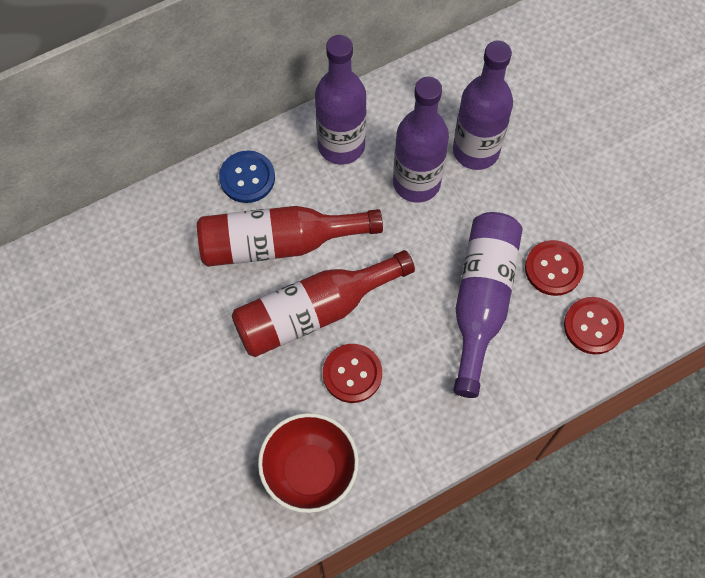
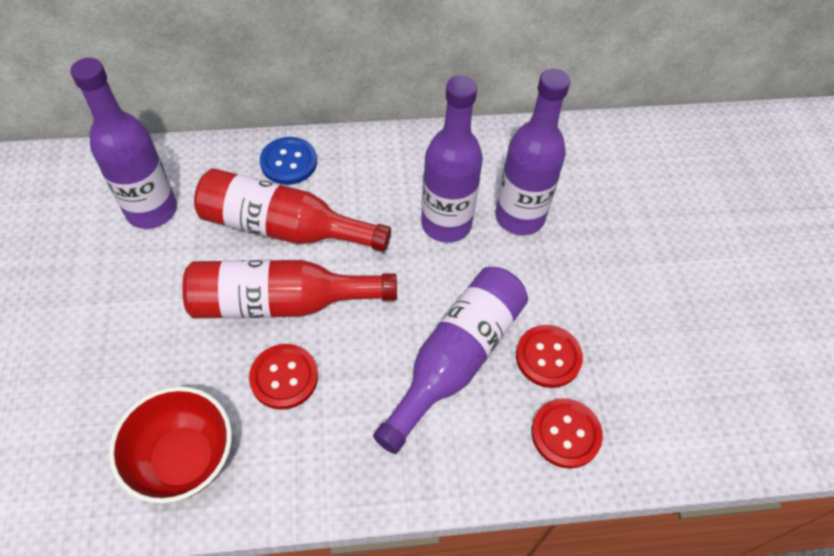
camera: 20 degrees right, 10 degrees down
(341, 145) = (391, 166): purple bottle -> purple bottle (152, 210)

